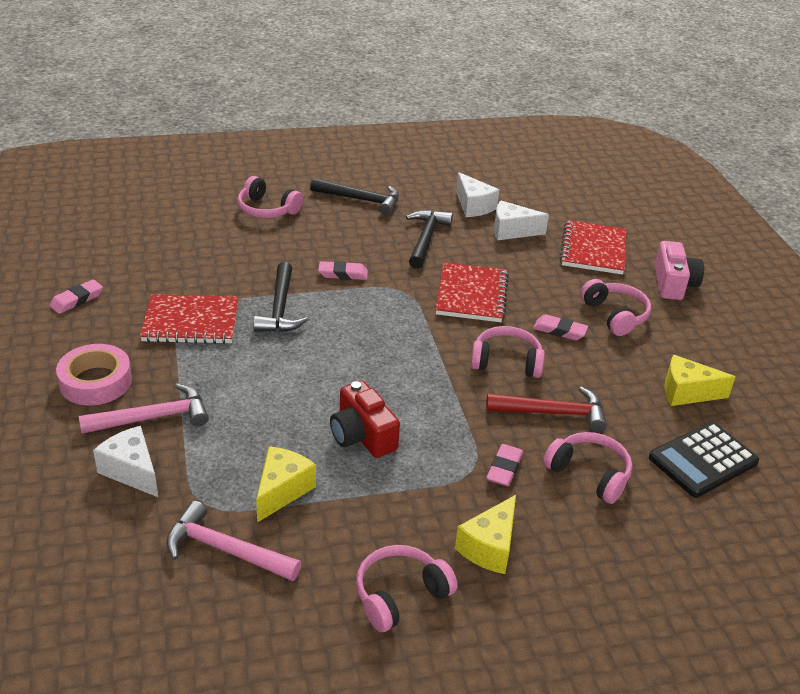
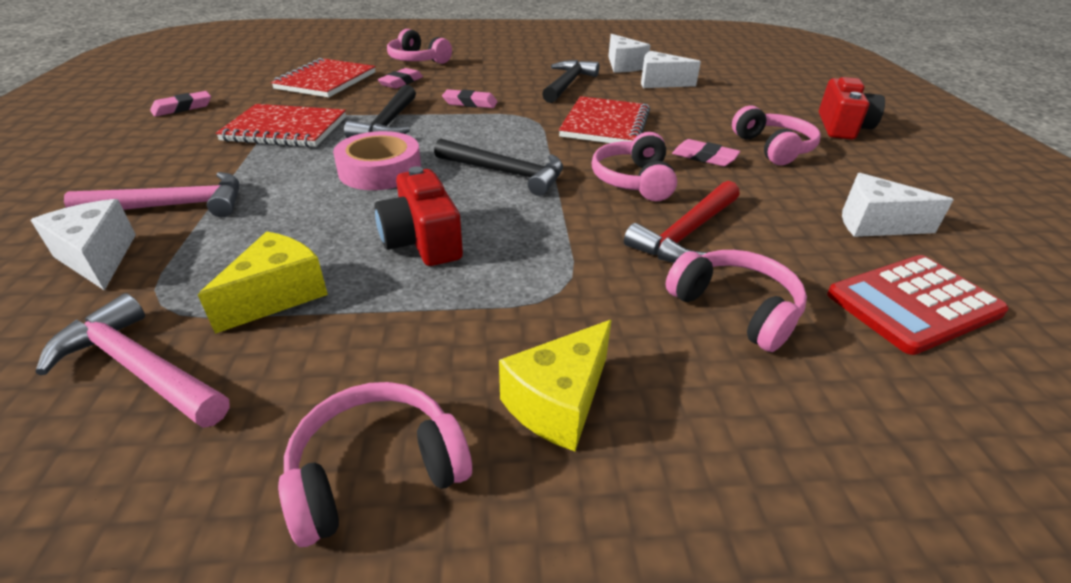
camera: 10 degrees right, 0 degrees up
(95, 381) = (139, 170): pink tape -> pink tape (380, 170)
(360, 200) = (512, 58): black hammer -> black hammer (505, 173)
(504, 468) = (607, 292): pink eraser -> pink eraser (401, 82)
(506, 362) = (634, 180): pink headphones -> pink headphones turned 105 degrees counterclockwise
(552, 413) = (686, 233): red hammer -> red hammer turned 120 degrees clockwise
(593, 250) = (747, 98): red notebook -> red notebook (326, 81)
(673, 284) = (842, 127): pink camera -> red camera
(686, 392) = (874, 224): yellow cheese -> white cheese
(703, 460) = (913, 304): black calculator -> red calculator

